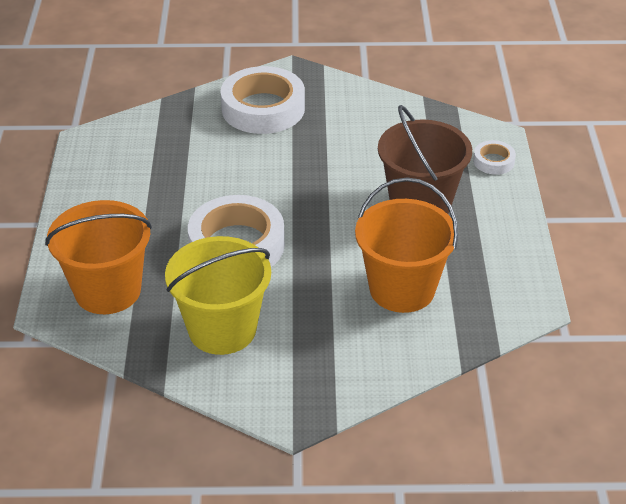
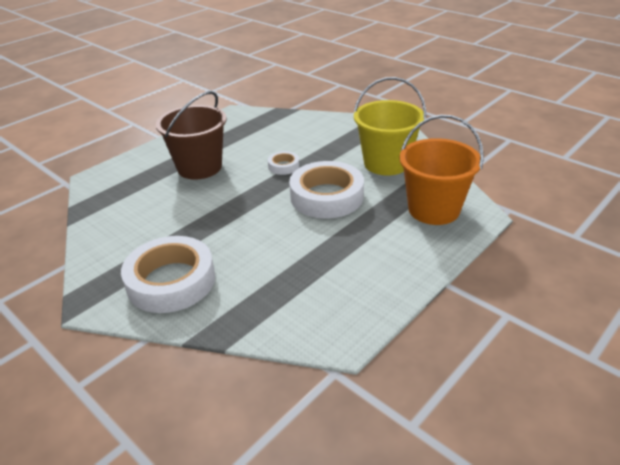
camera: 135 degrees left, 5 degrees down
(402, 289) = (275, 140): orange bucket -> none
(493, 161) = (124, 167): white tape -> white tape (283, 166)

